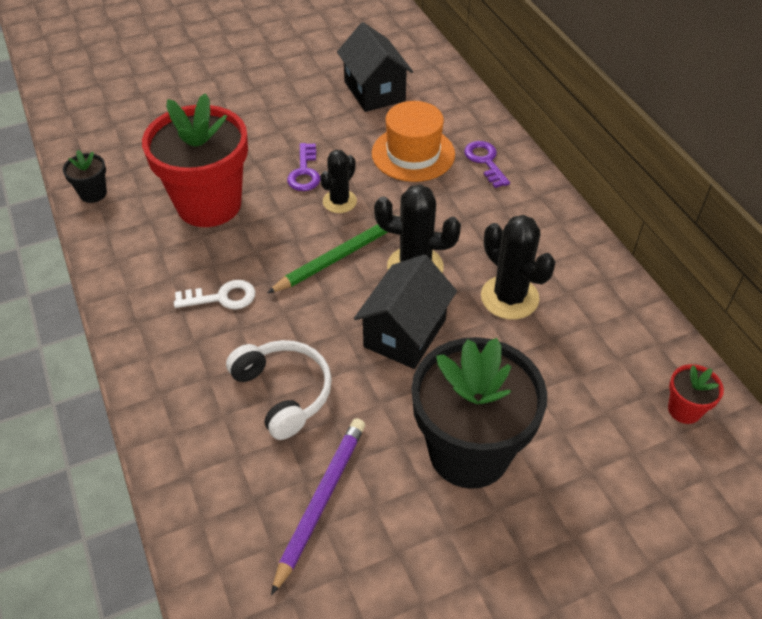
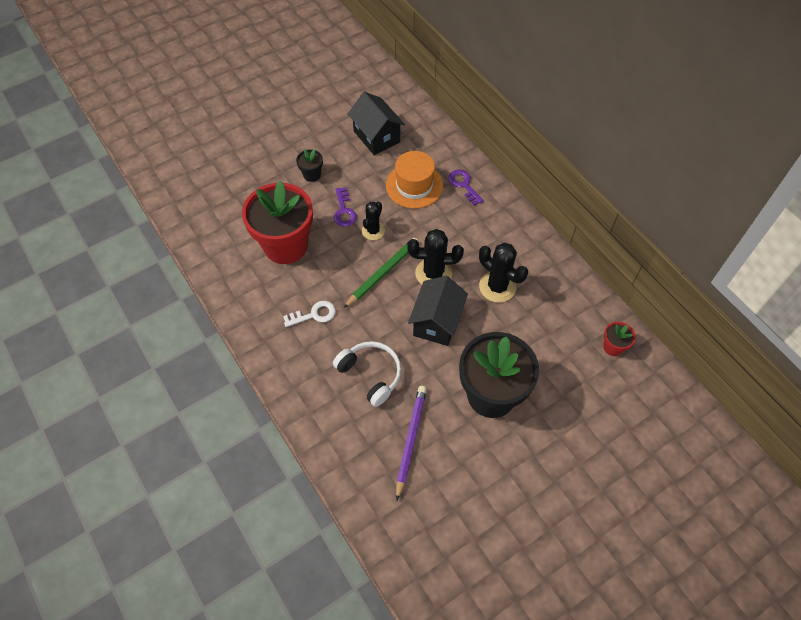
camera: 10 degrees left, 10 degrees up
(93, 193) = (203, 248): black flower pot -> black flower pot (312, 175)

